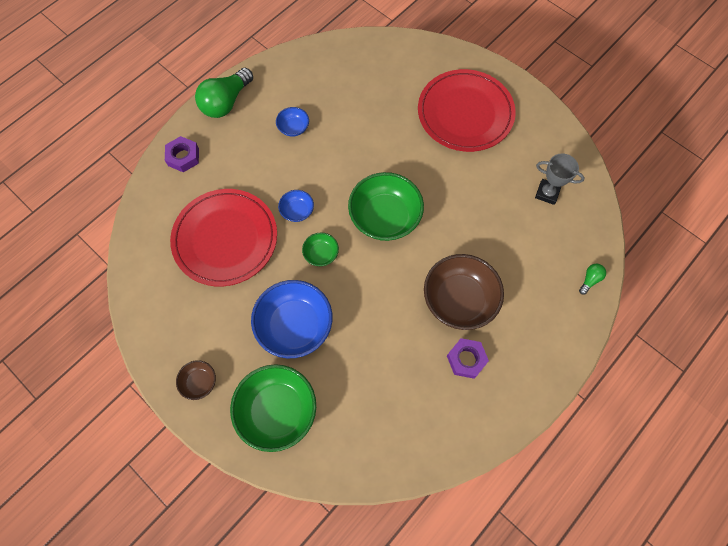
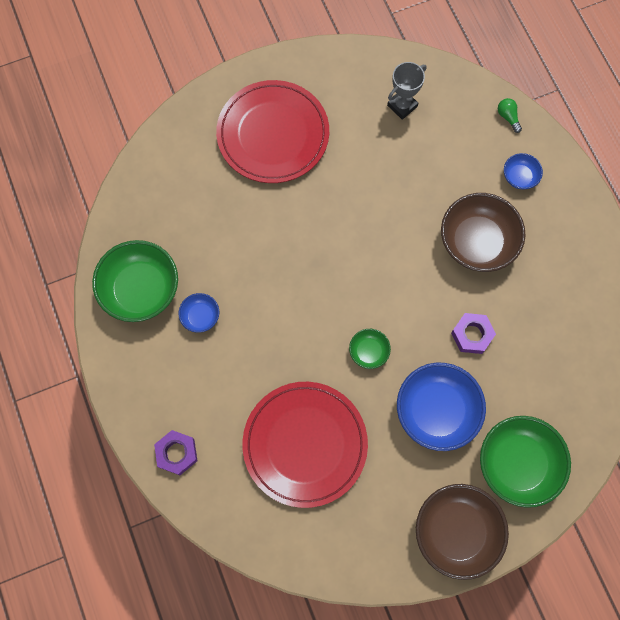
camera: 65 degrees left, 5 degrees up
(199, 382) = (456, 531): brown bowl -> brown bowl, size x2.07
(226, 102) = (126, 377): green light bulb -> none
(297, 211) = (307, 355): blue bowl -> blue bowl (519, 177)
(385, 217) = (356, 270): green bowl -> green bowl (141, 289)
(466, 359) = (538, 265): purple nut -> purple nut (472, 335)

